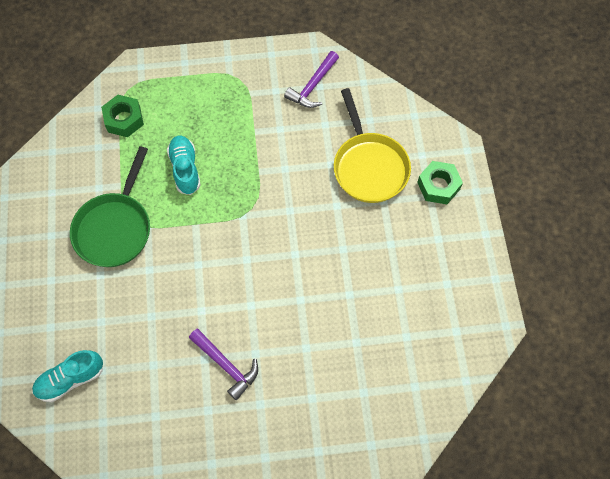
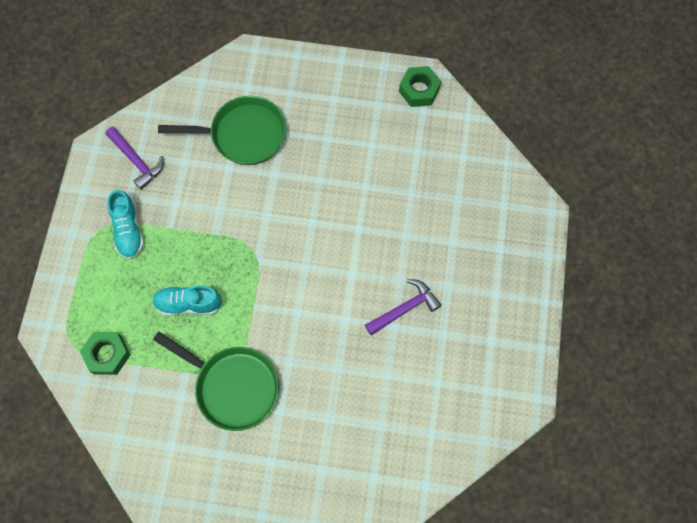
camera: 75 degrees left, 5 degrees up
(70, 379) = (381, 457): turquoise shoe -> turquoise shoe (128, 230)
(369, 167) = (243, 135): yellow pan -> green pan
(438, 186) = (282, 83): green nut -> green nut (419, 90)

